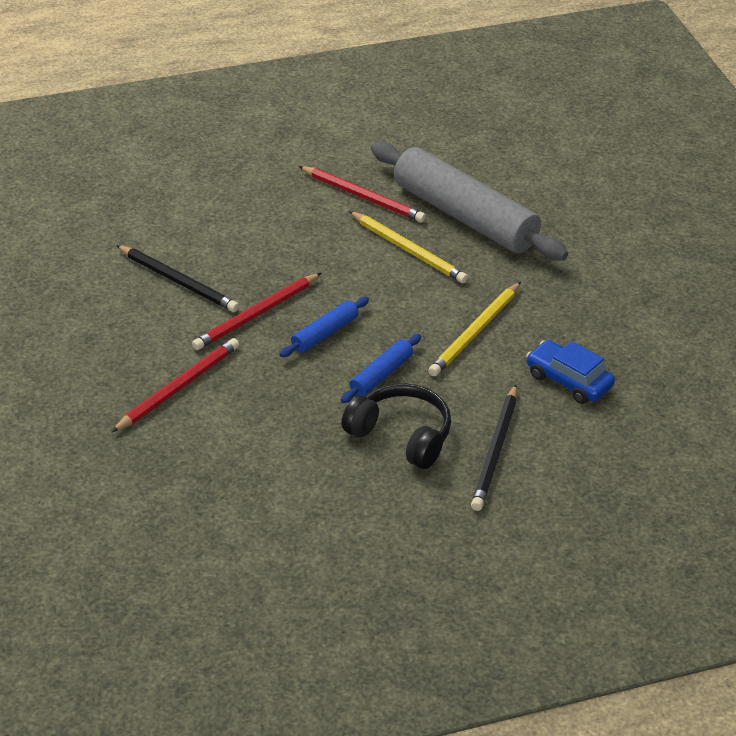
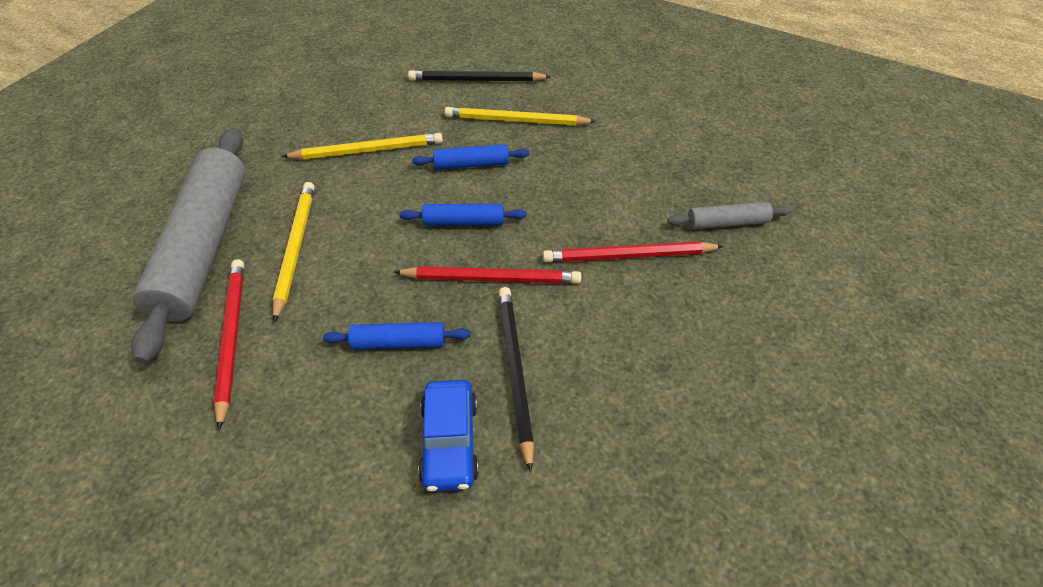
camera: 135 degrees left, 10 degrees up
(126, 461) = (727, 223): none -> grey rolling pin
(266, 252) = (399, 342): none -> blue rolling pin
(401, 436) = (516, 120): black headphones -> yellow pencil
(495, 451) = (476, 80): black pencil -> black pencil turned 150 degrees counterclockwise
(569, 380) = (372, 87): blue car -> blue car (450, 441)

